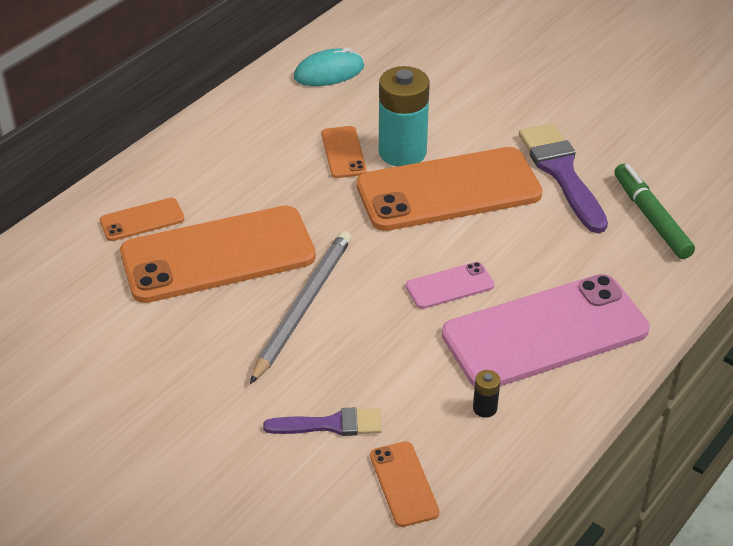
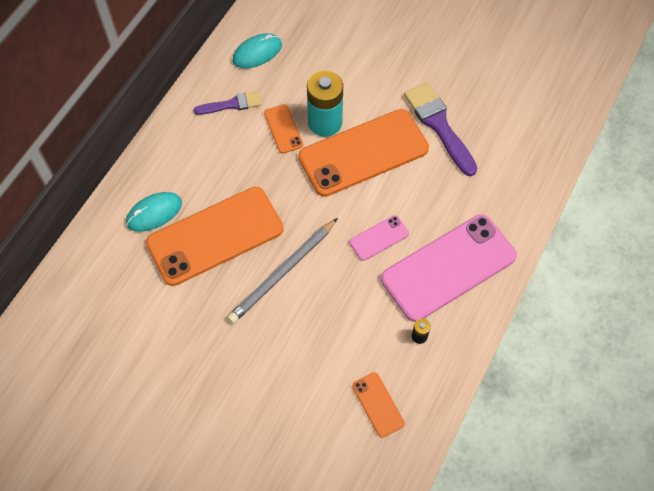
camera: 10 degrees left, 20 degrees up
(142, 220) = (154, 213): orange phone -> turquoise mouse
(302, 307) = (283, 272): grey pencil -> grey pencil turned 150 degrees counterclockwise
(330, 424) = (322, 366): purple brush -> purple brush (232, 104)
(651, 218) = (505, 157): green marker -> none

